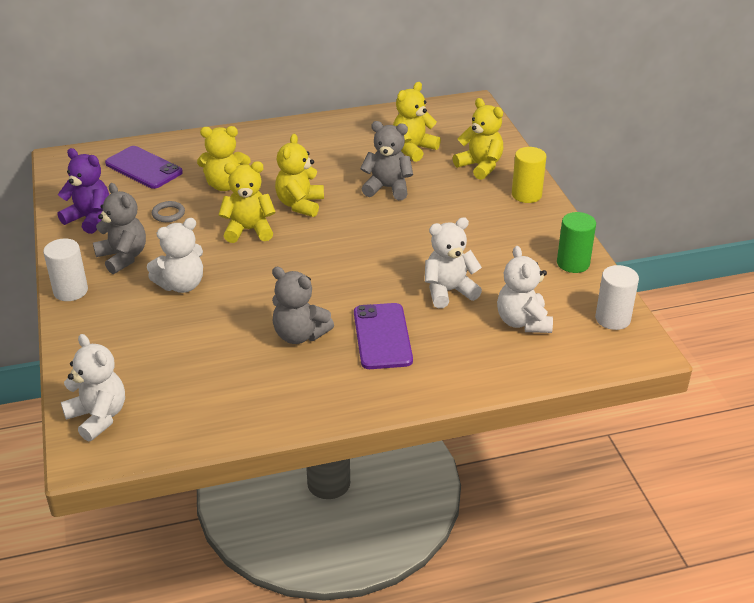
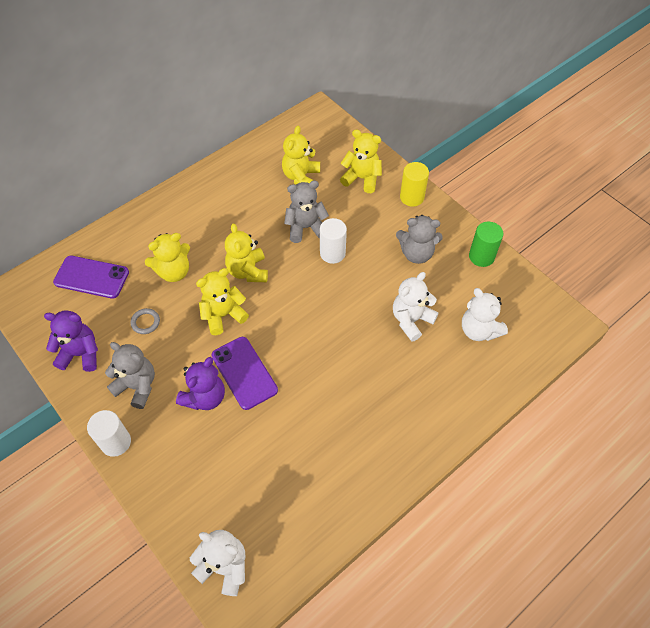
camera: 25 degrees left, 20 degrees up
(181, 285) = (205, 397): white teddy bear -> purple teddy bear
(299, 335) = (328, 411): grey teddy bear -> grey teddy bear (416, 253)
(382, 336) = (390, 386): purple phone -> purple phone (244, 372)
(612, 319) = (536, 301): white cylinder -> white cylinder (332, 253)

